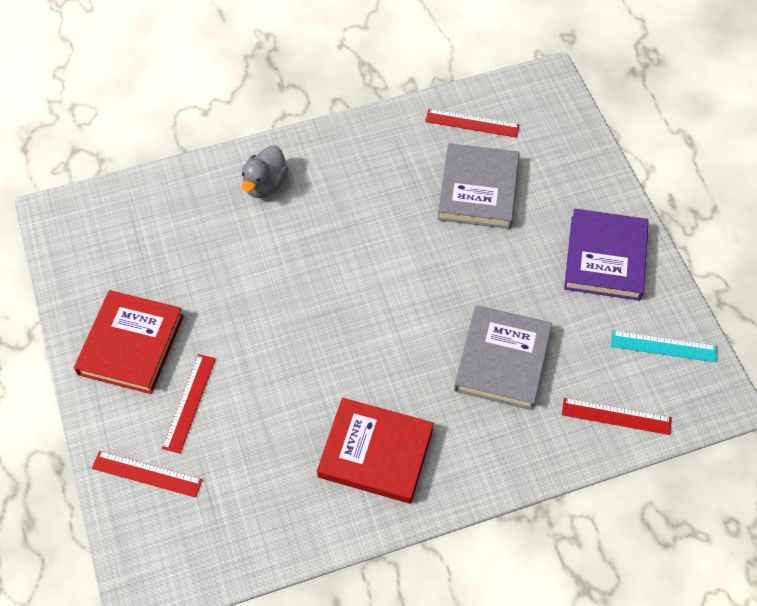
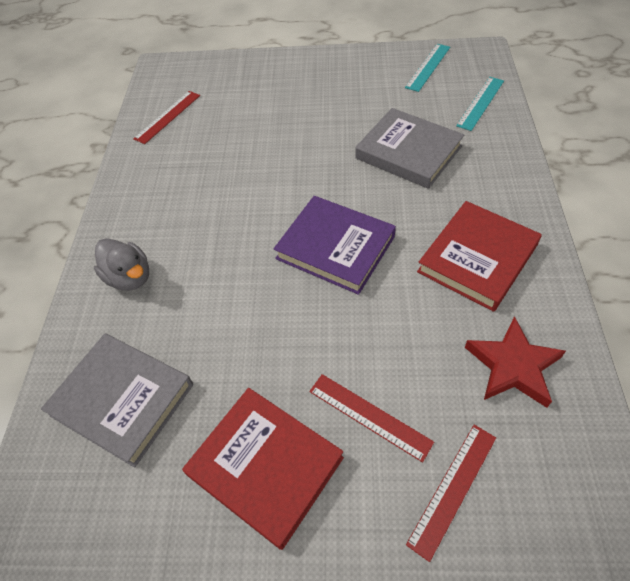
camera: 65 degrees left, 5 degrees down
(265, 500) = (512, 366): none -> red star
(478, 189) = (235, 128): grey book -> grey book (122, 400)
(605, 258) = (339, 76): purple book -> purple book (335, 247)
(616, 416) = (480, 103): red ruler -> turquoise ruler

